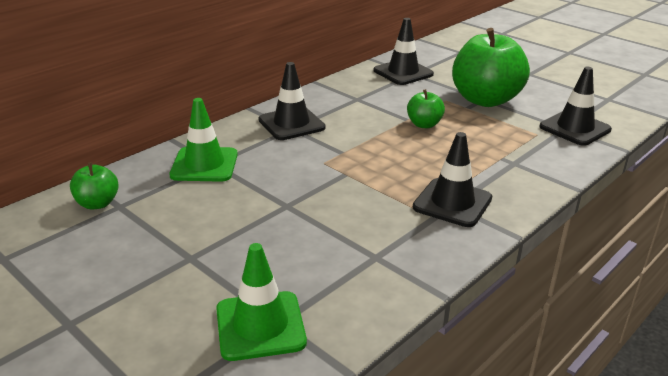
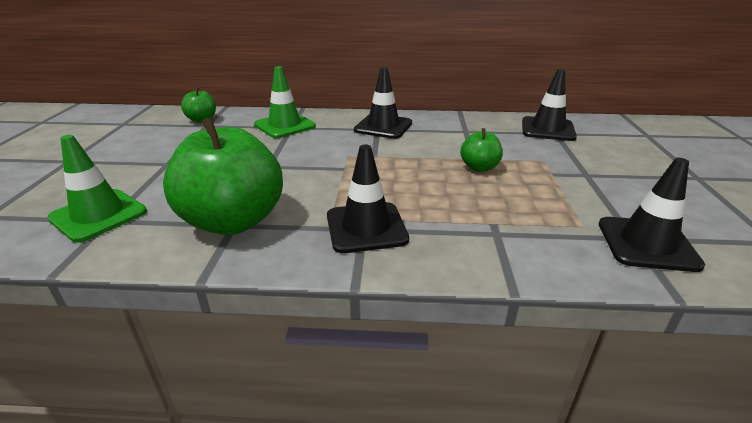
camera: 50 degrees right, 0 degrees up
(485, 100) = (586, 176): green apple -> green apple (233, 221)

